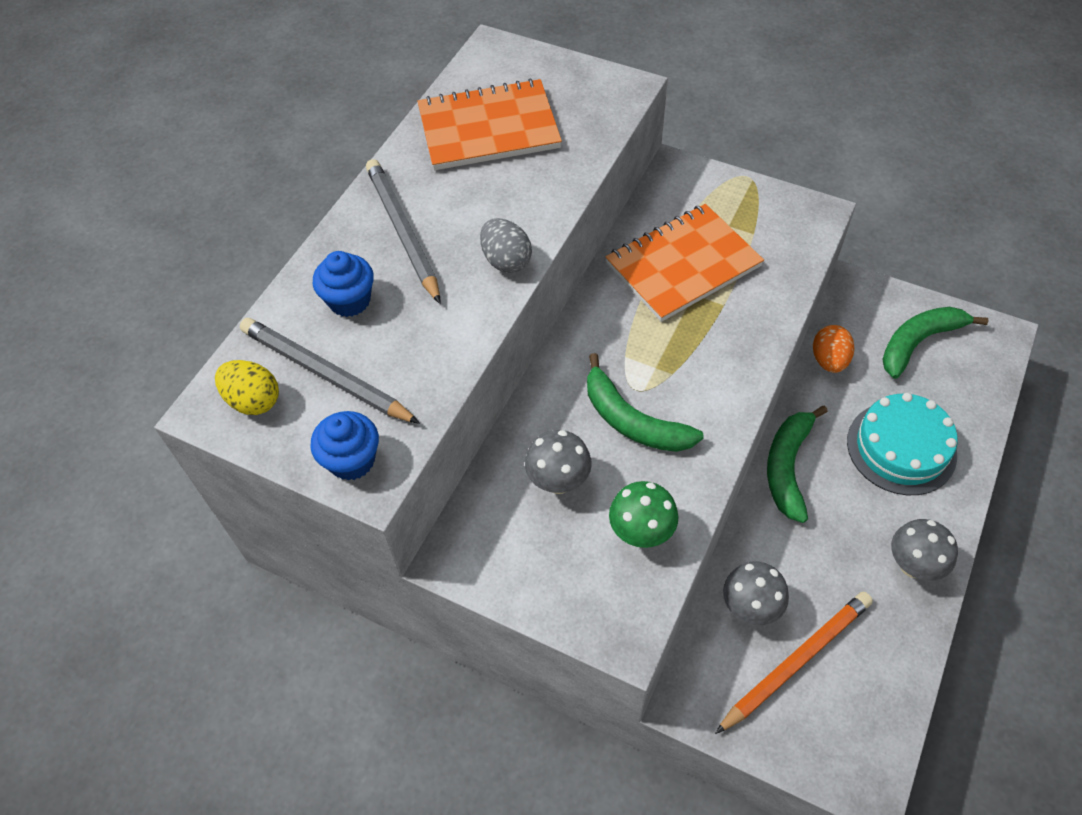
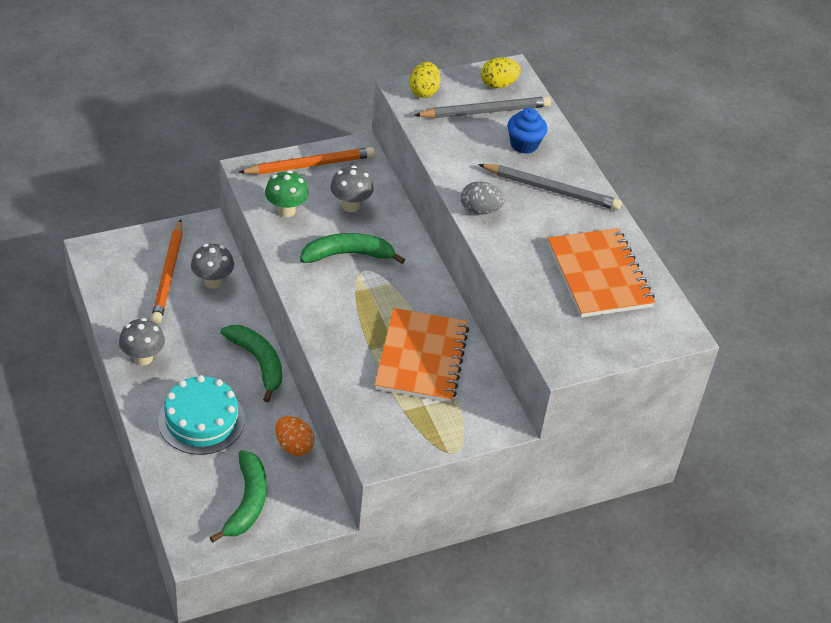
camera: 125 degrees right, 10 degrees down
(352, 460) = (423, 91): blue cupcake -> yellow egg
(489, 128) = (599, 275): orange notebook -> orange notebook turned 45 degrees counterclockwise
(539, 581) = (310, 165): none -> orange pencil

